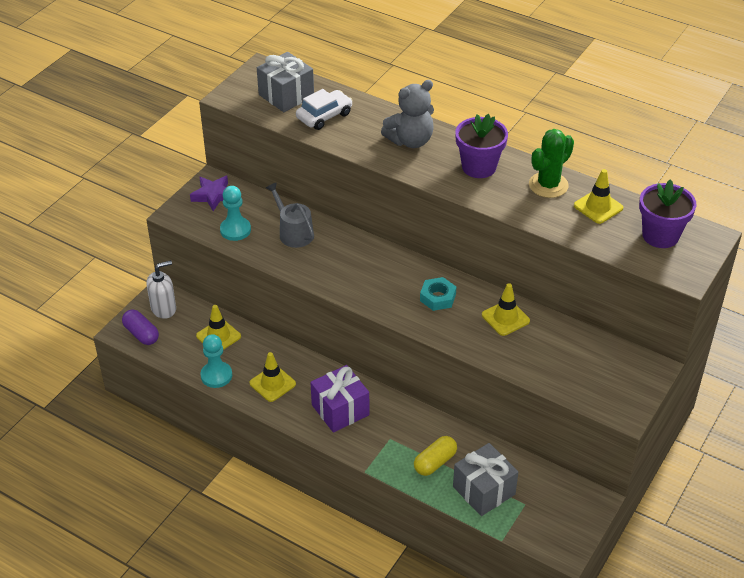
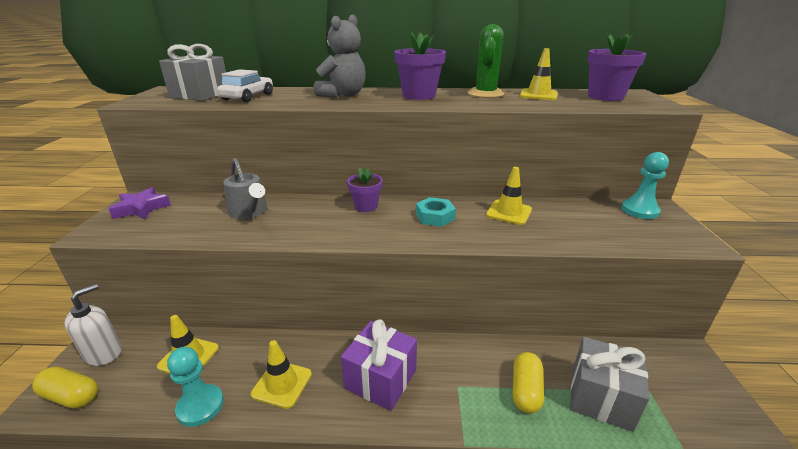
camera: 30 degrees left, 15 degrees down
(141, 334) = (71, 396): purple capsule -> yellow capsule
(235, 230) = (178, 226): turquoise pawn -> turquoise pawn (639, 210)
(293, 232) = (249, 212): grey watering can -> grey watering can turned 150 degrees counterclockwise
(390, 262) = (366, 206): none -> purple flower pot

